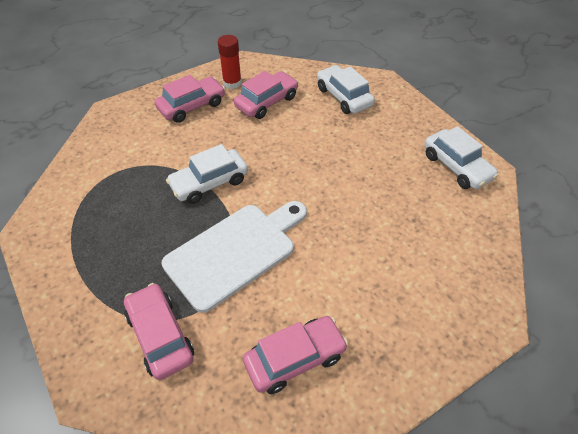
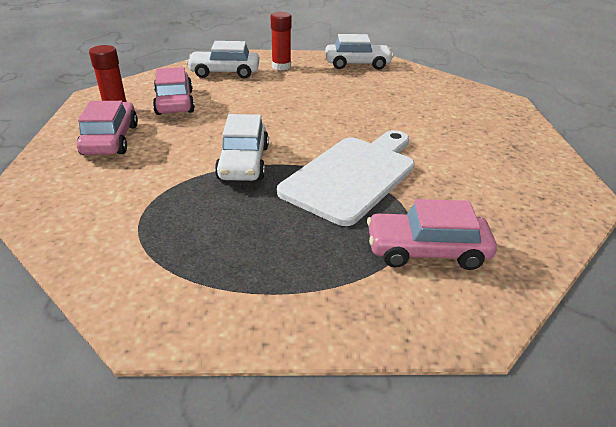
camera: 60 degrees left, 15 degrees down
(235, 252) = (353, 175): white cutting board -> white cutting board turned 45 degrees clockwise
(295, 358) = (497, 182): pink car -> none
(392, 121) = (281, 66): none -> red glue stick

